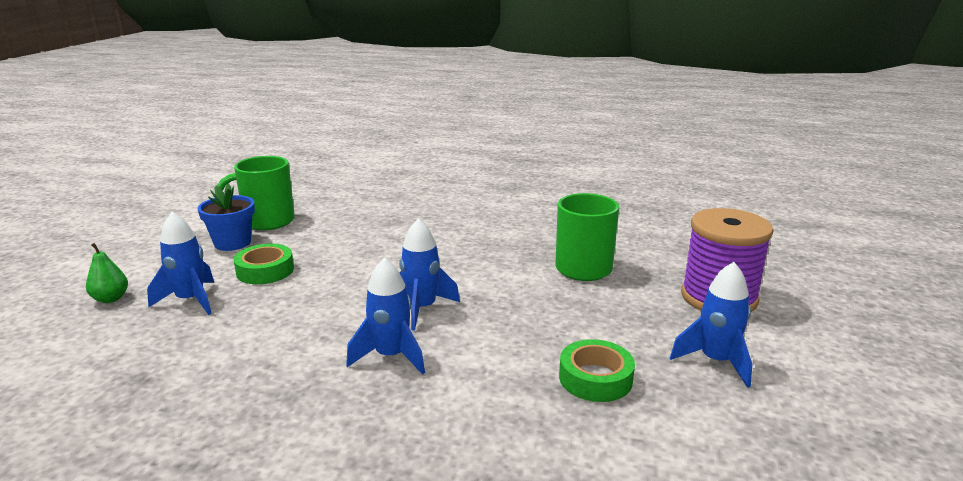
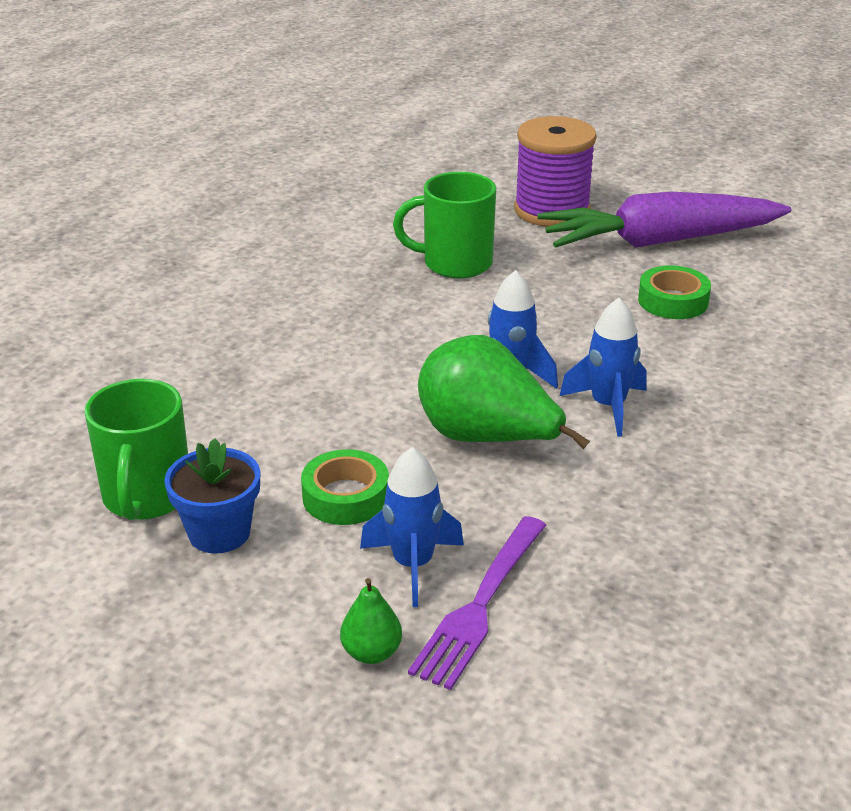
camera: 75 degrees left, 10 degrees up
(143, 328) = (480, 605): none -> purple fork
(335, 308) = (486, 438): none -> green pear
(716, 361) = (659, 241): blue rocket -> purple carrot

